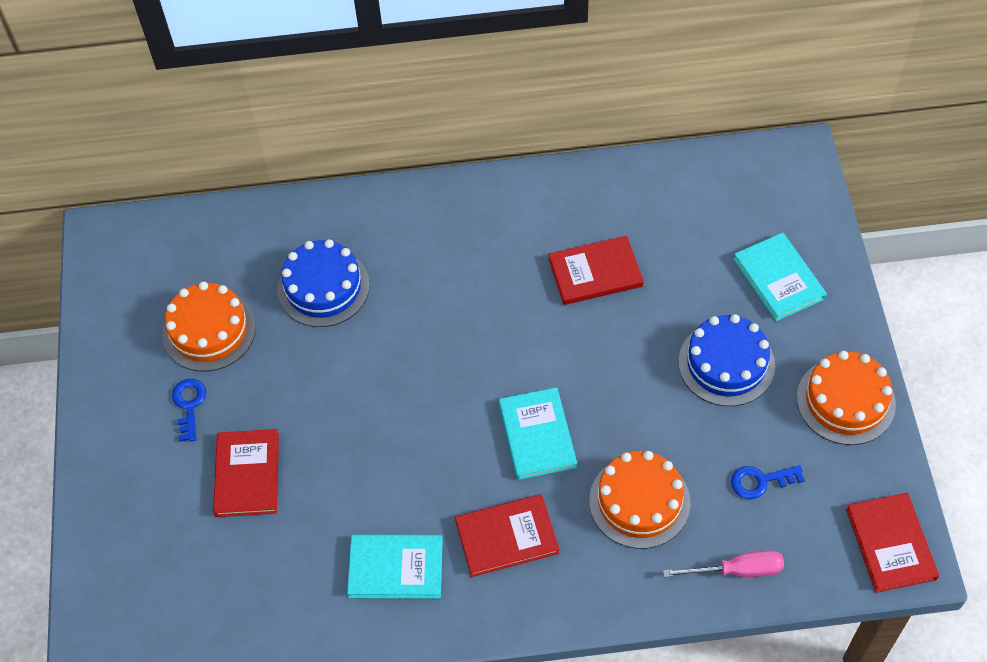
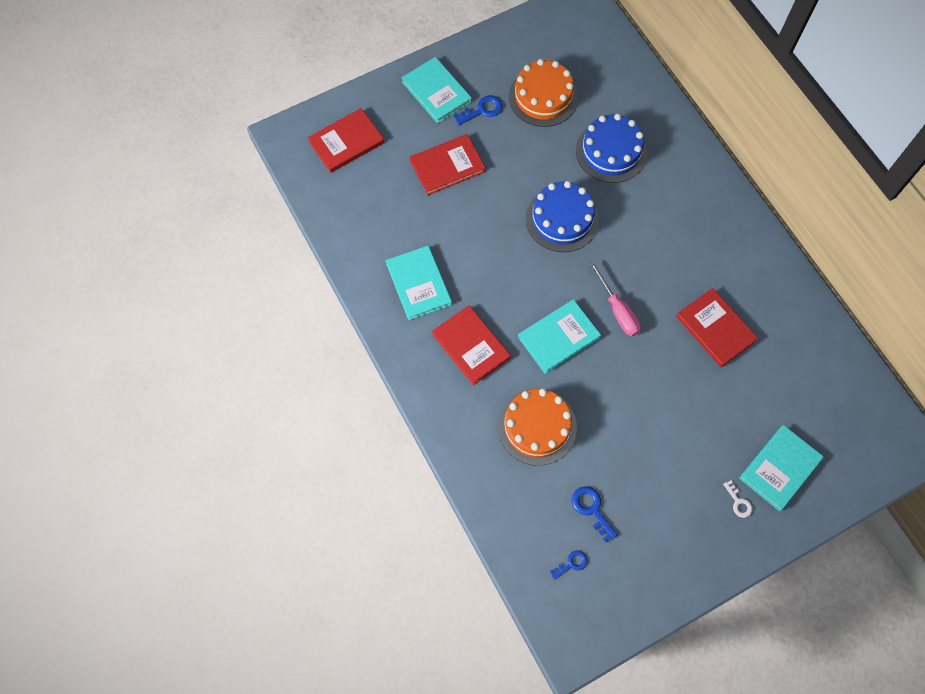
camera: 65 degrees right, 10 degrees up
(132, 449) = (436, 92): none -> turquoise book
(726, 363) = (682, 452): blue cake -> blue cake (562, 219)
(737, 570) = (511, 514): pink screwdriver -> pink screwdriver (617, 310)
(802, 332) = (738, 502): none -> white key
(817, 527) = (571, 564): none -> blue key
(845, 401) = (691, 554): orange cake -> none
(890, 544) = (581, 625): red book -> red book (346, 142)

